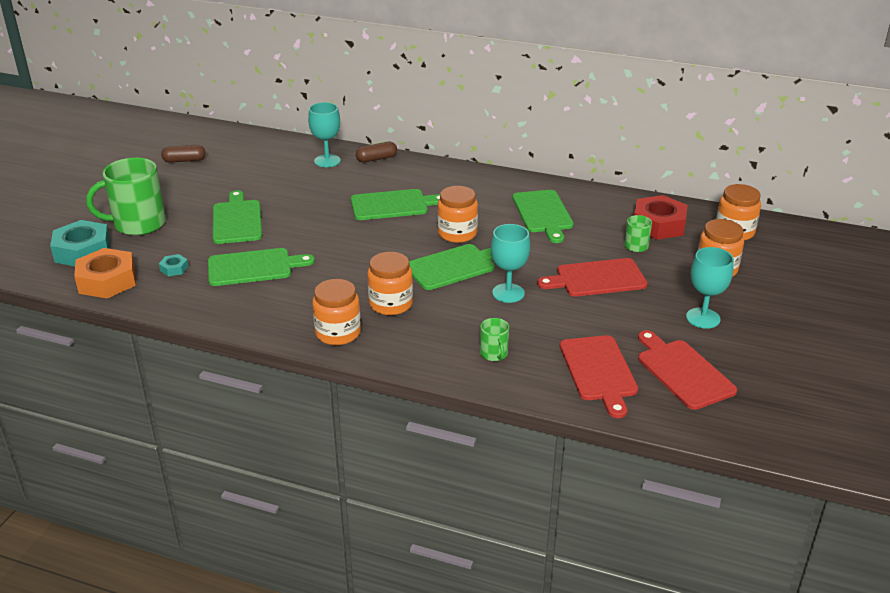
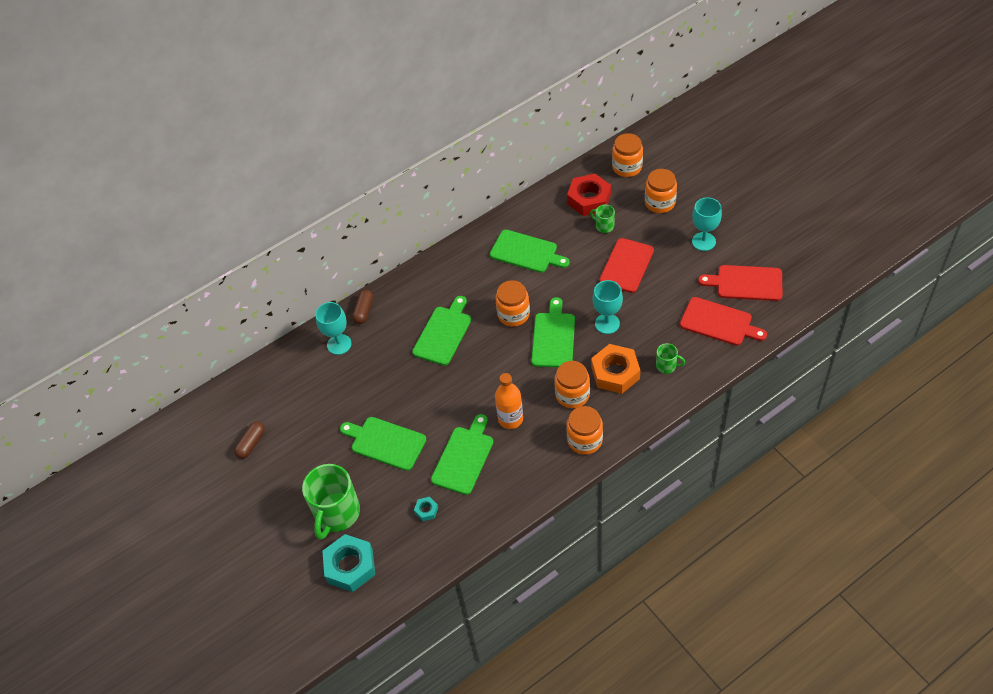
camera: 50 degrees left, 20 degrees up
(107, 281) = (410, 562): orange nut -> orange nut (615, 373)
(324, 277) = (510, 419): none -> orange bottle

